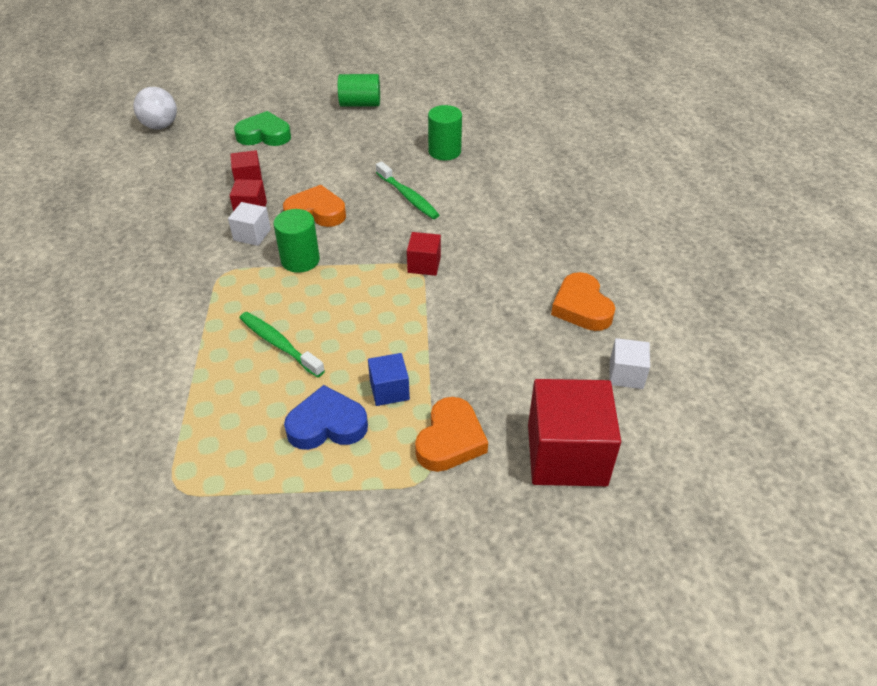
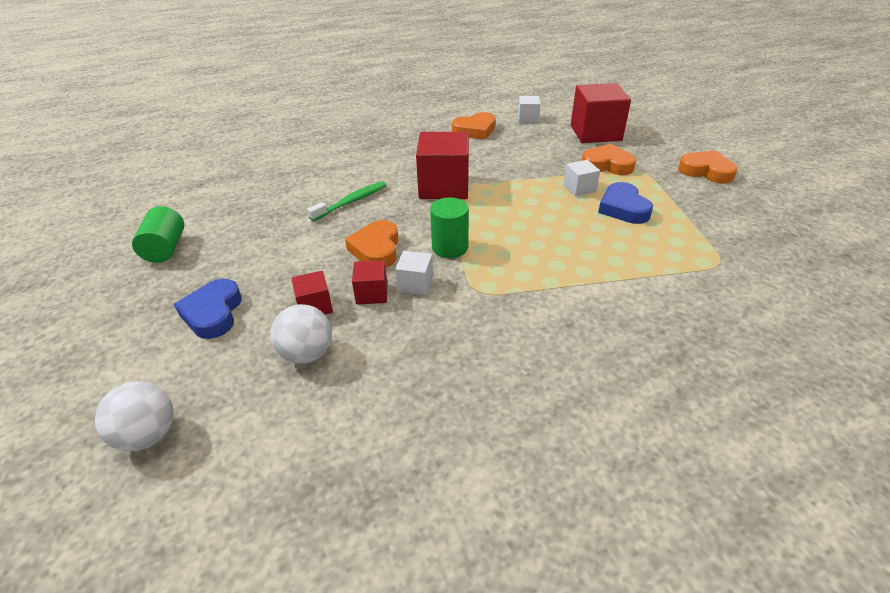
camera: 95 degrees left, 5 degrees down
(196, 179) = (307, 353): none -> white ball
(264, 135) = (213, 313): green heart -> blue heart
(279, 344) = (558, 241): green toothbrush -> none
(389, 390) = (579, 188): blue cube -> white cube
(404, 575) = (706, 171): none -> orange heart
(424, 265) = (444, 186): red cube -> red cube, size x2.02
(444, 151) = (279, 190): green cylinder -> none

